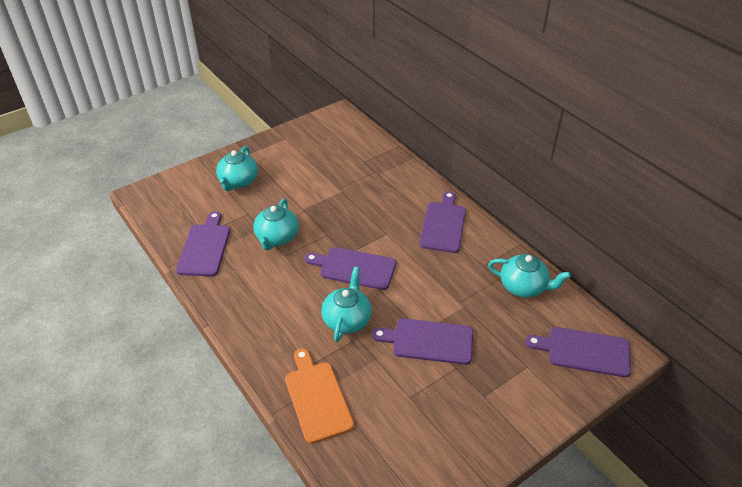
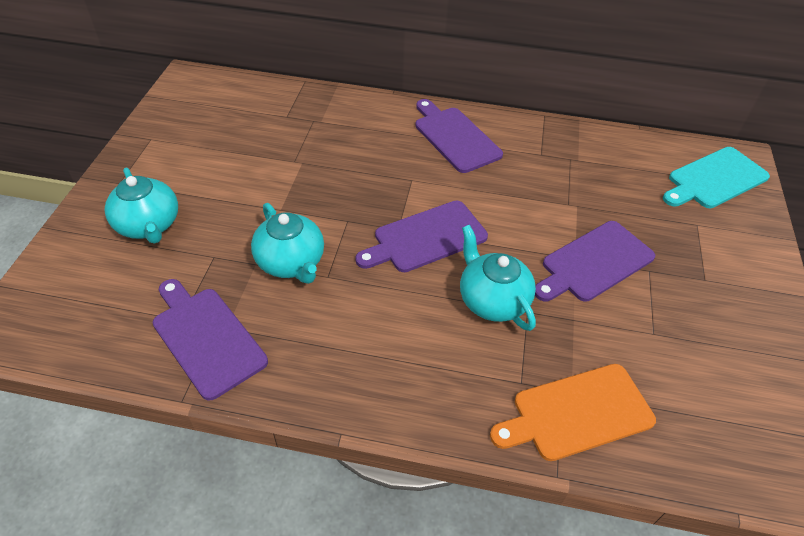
camera: 45 degrees left, 5 degrees up
(317, 398) = (577, 413): orange cutting board -> orange cutting board turned 45 degrees counterclockwise
(523, 287) = (599, 153): turquoise teapot -> none
(584, 351) = (714, 179): purple cutting board -> turquoise cutting board

